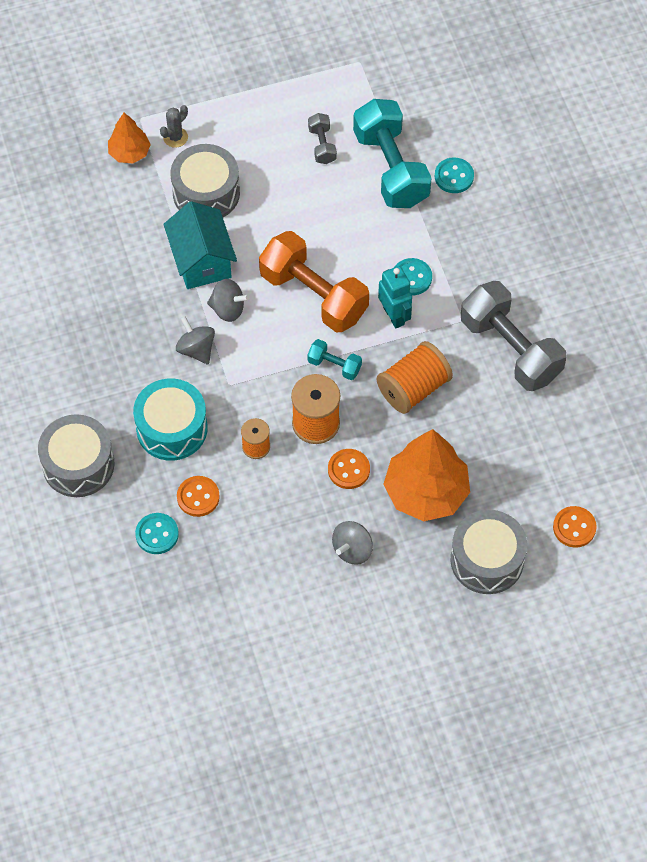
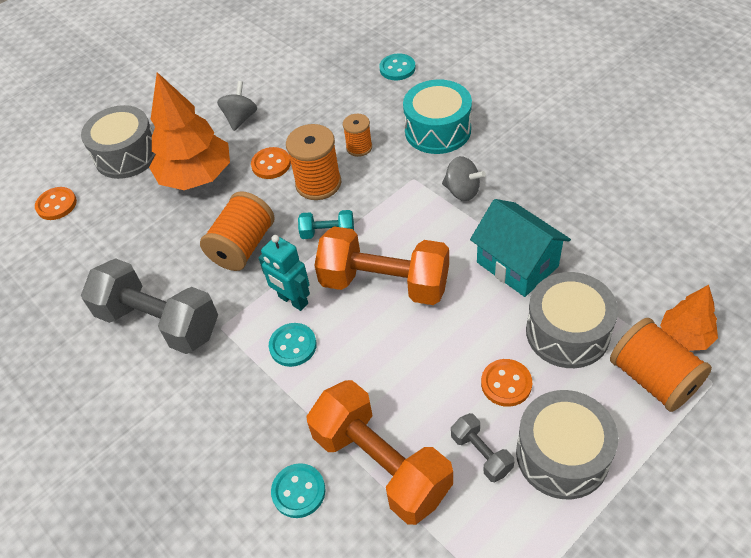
camera: 160 degrees right, 10 degrees down
(78, 464) = (491, 80): grey drum -> grey drum (562, 455)
(175, 137) = (653, 378): grey cactus -> orange spool
(198, 497) = (383, 100): orange button -> orange button (506, 384)
(228, 309) = (459, 234): grey spinning top -> none
(391, 168) = (381, 464): turquoise dumbbell -> orange dumbbell

